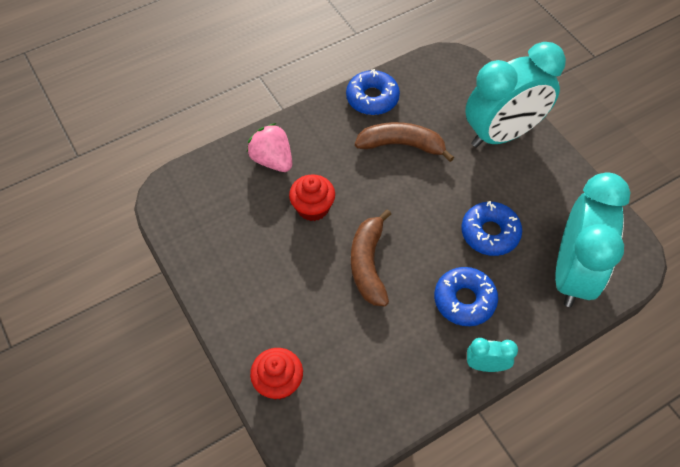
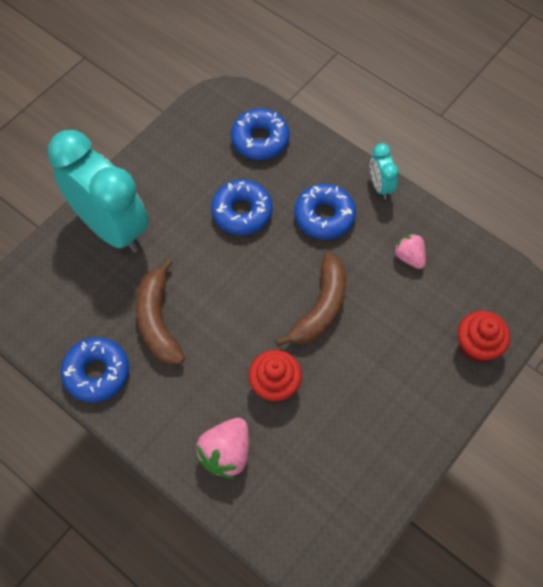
camera: 110 degrees left, 5 degrees up
(368, 264) = (321, 308): brown banana -> brown banana turned 45 degrees counterclockwise
(394, 360) = (409, 257): none -> pink strawberry
(572, 273) = (260, 140): turquoise clock -> blue donut

